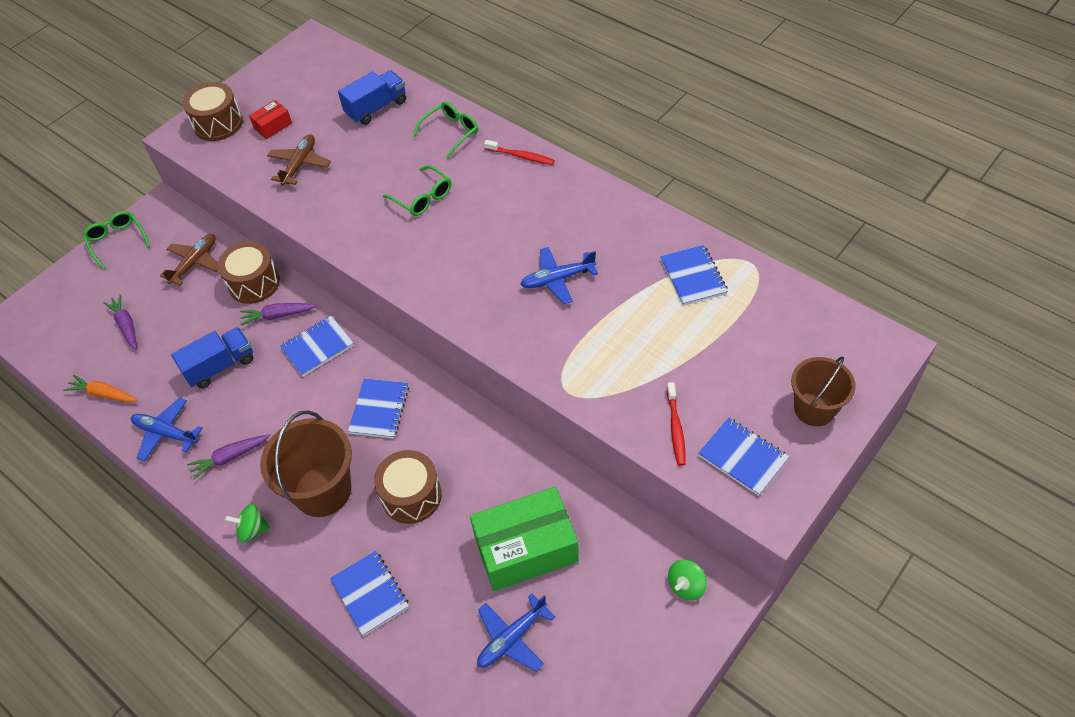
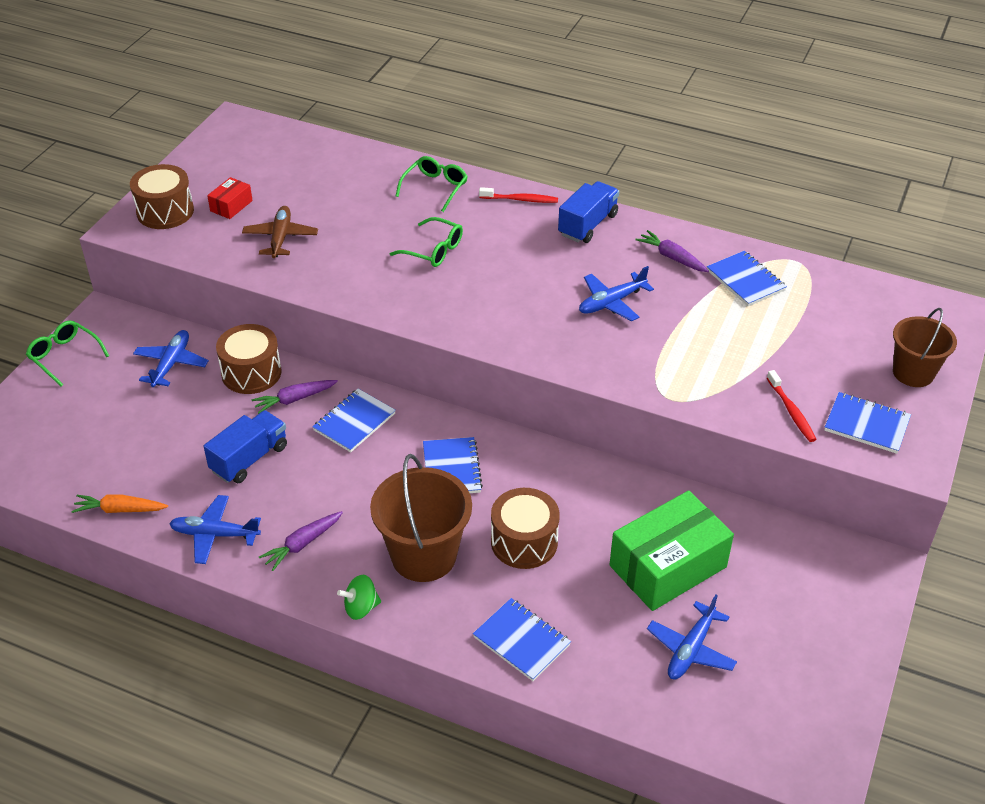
camera: 20 degrees left, 10 degrees down
(126, 325) = (116, 437): purple carrot -> purple carrot (672, 257)
(195, 263) = (171, 363): brown plane -> blue plane
(376, 108) = (341, 175): blue truck -> blue truck (587, 225)
(686, 586) = (842, 566): green spinning top -> none

